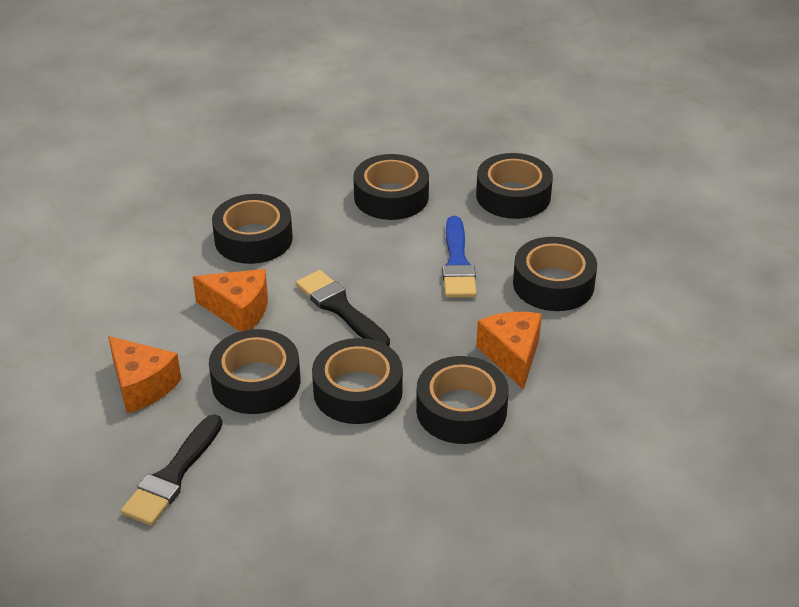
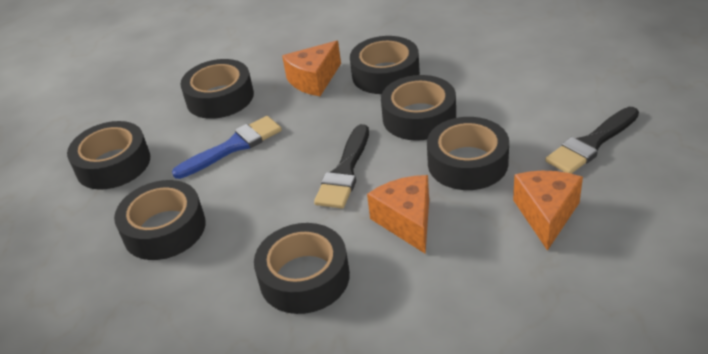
camera: 120 degrees left, 0 degrees up
(173, 476) = (591, 144): black brush -> black brush turned 150 degrees clockwise

